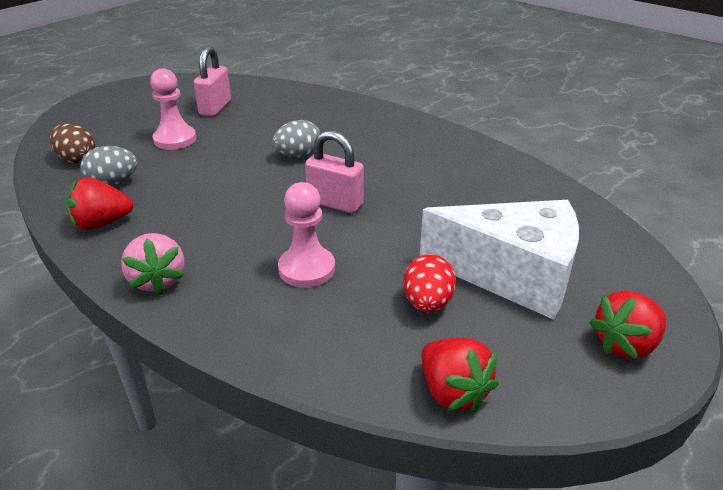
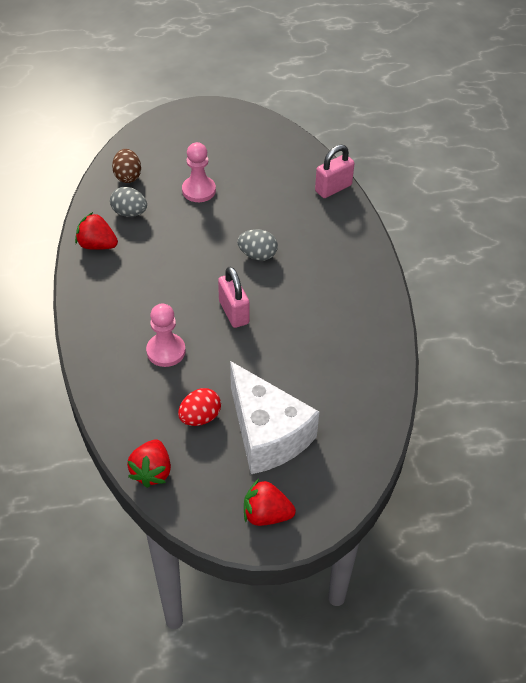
camera: 40 degrees right, 15 degrees up
(158, 280) = (89, 308): pink strawberry -> none
(215, 108) = (254, 170): pink padlock -> pink padlock (333, 188)

